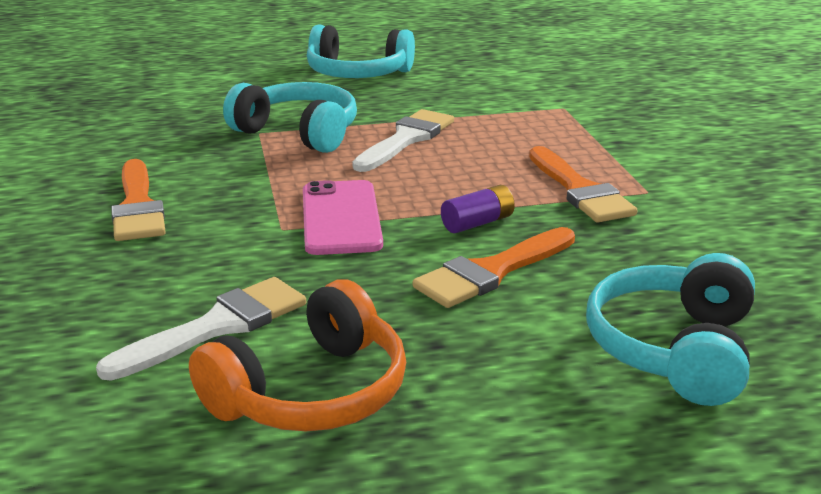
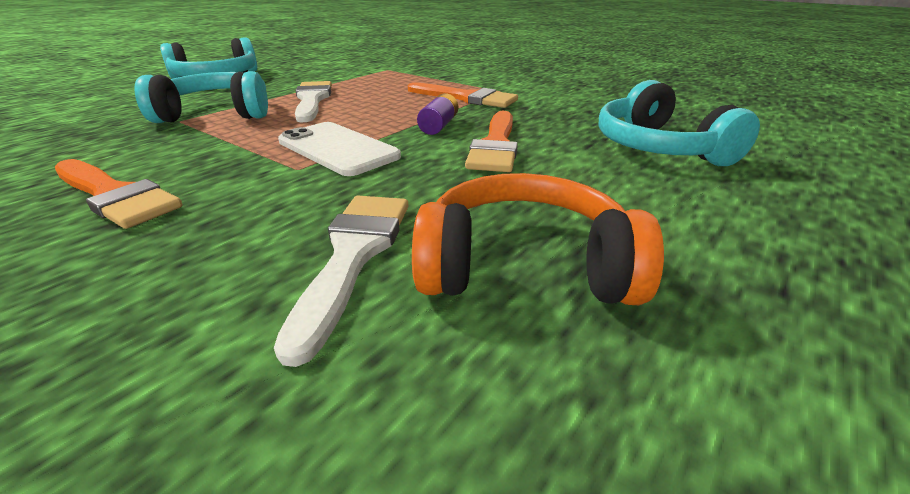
camera: 40 degrees left, 5 degrees up
(311, 392) = (524, 266): orange headphones -> orange headphones turned 90 degrees counterclockwise
(340, 218) = (337, 149): pink phone -> white phone

